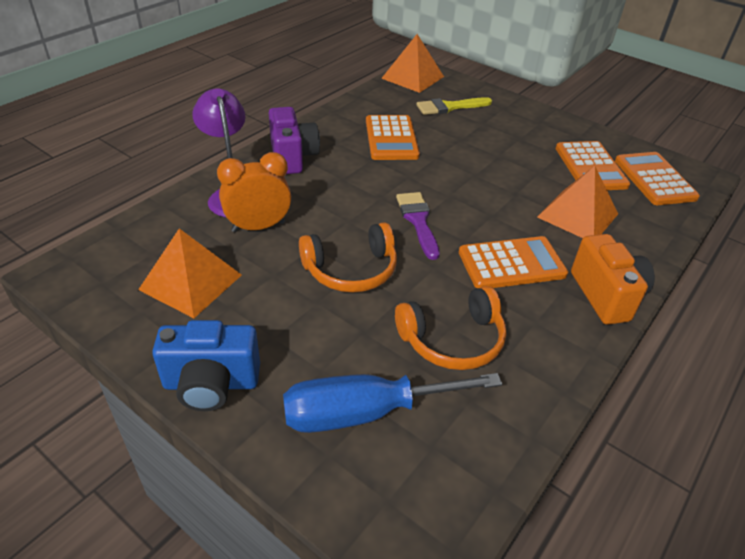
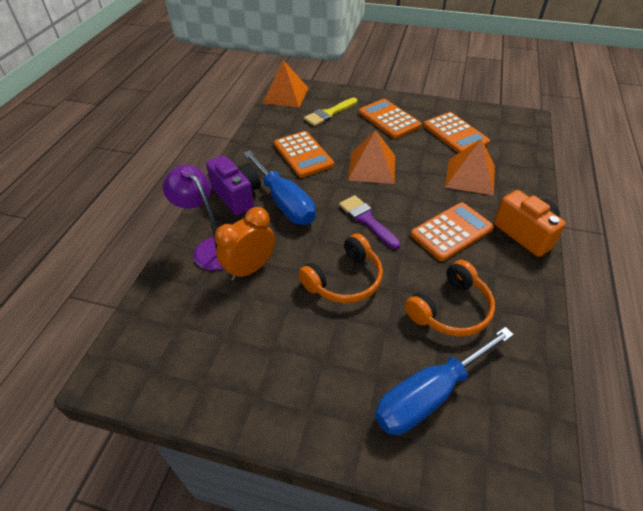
camera: 20 degrees left, 5 degrees up
(190, 282) = (227, 339): orange pyramid -> orange pyramid (372, 167)
(211, 384) = (303, 422): blue camera -> none
(338, 177) = (284, 202): none -> blue screwdriver
(654, 179) = (500, 131): orange calculator -> orange calculator (389, 119)

